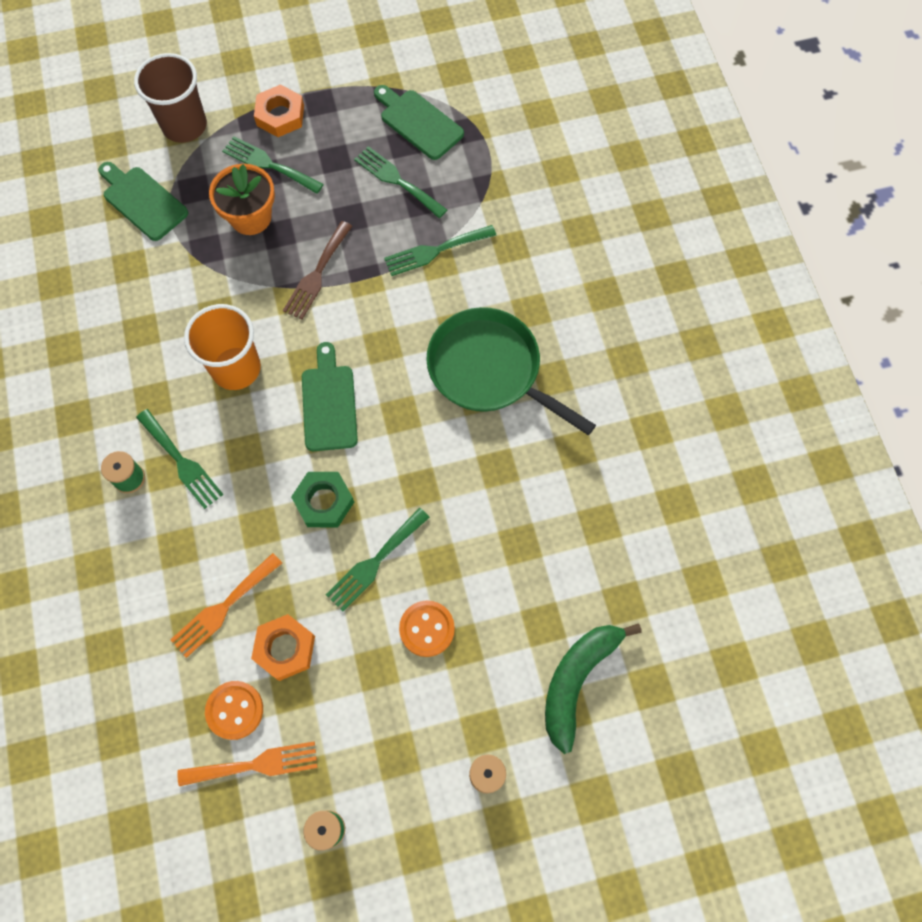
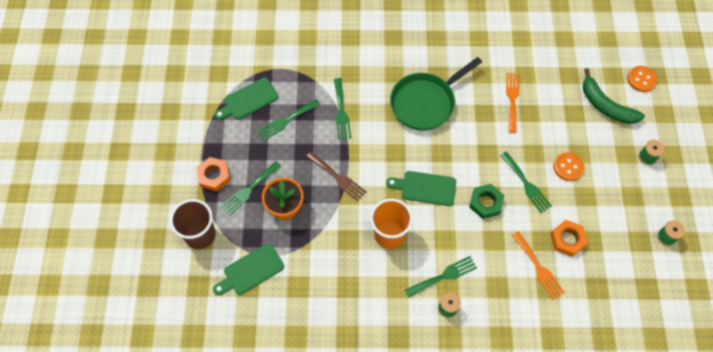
camera: 75 degrees left, 5 degrees down
(235, 710) = (598, 272): orange button -> orange button (641, 79)
(255, 764) = (629, 266): orange fork -> orange fork (512, 99)

